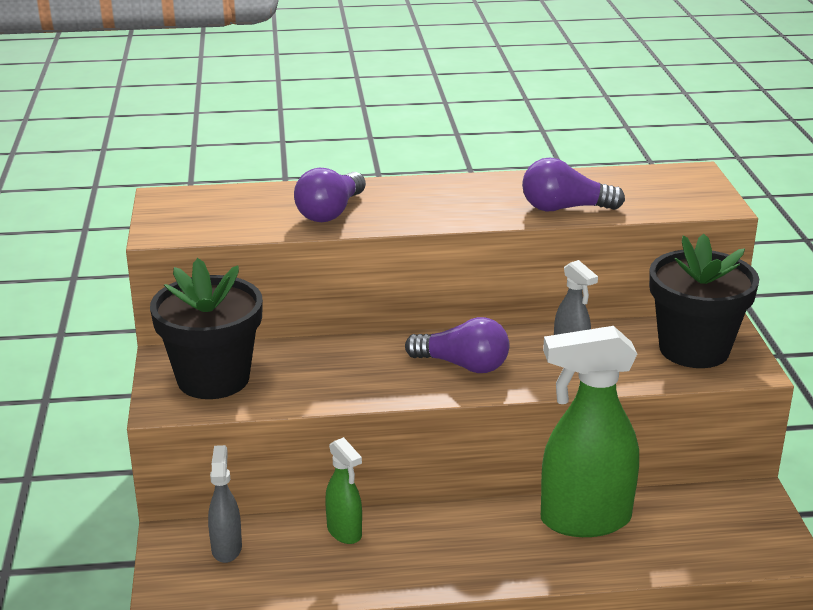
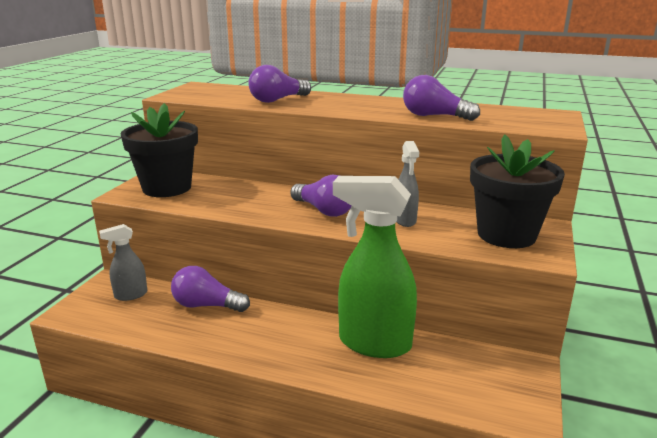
camera: 25 degrees right, 5 degrees down
(226, 548) = (130, 295): grey spray bottle -> grey spray bottle turned 135 degrees counterclockwise
(344, 532) = (206, 305): green spray bottle -> purple light bulb

